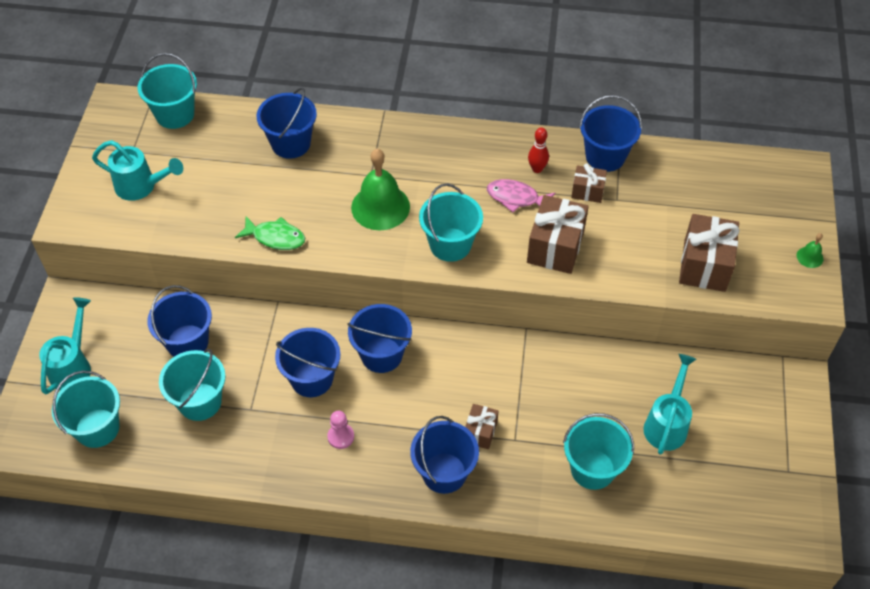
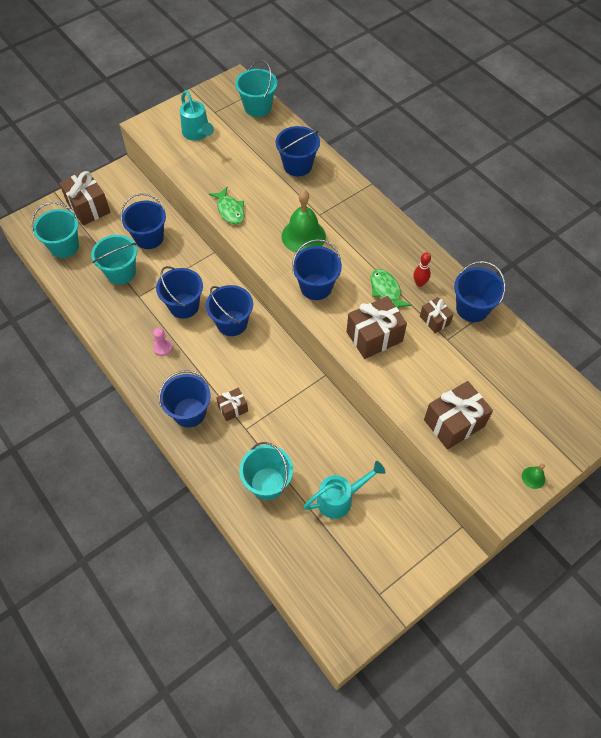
camera: 45 degrees right, 5 degrees up
(73, 365) = (88, 207): turquoise watering can -> brown gift
(450, 244) = (316, 287): turquoise bucket -> blue bucket
(516, 198) = (386, 290): pink fish -> green fish

